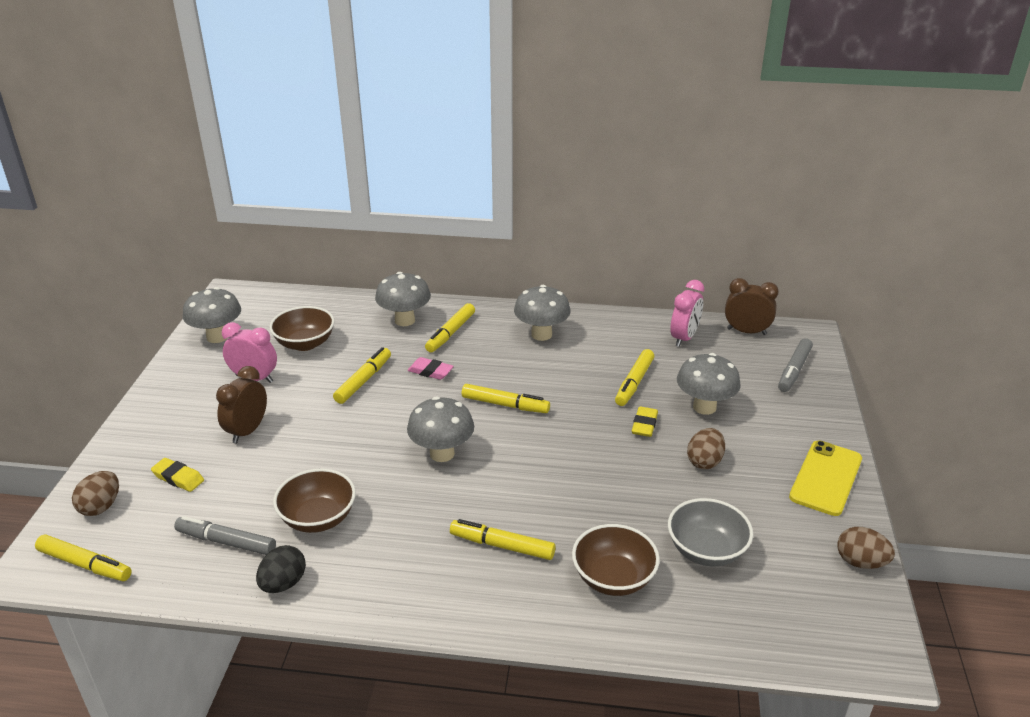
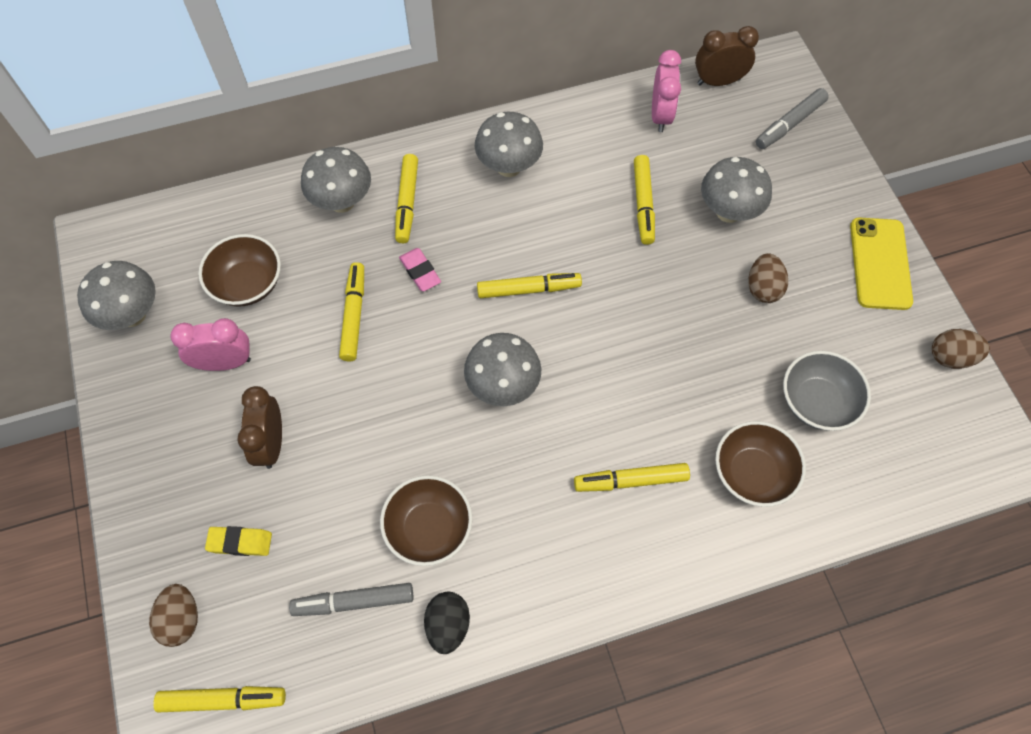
camera: 25 degrees left, 30 degrees up
(430, 371) = (420, 272): pink eraser -> pink eraser turned 60 degrees clockwise
(644, 425) = (683, 261): yellow eraser -> none
(794, 370) = (789, 124): grey marker -> grey marker turned 45 degrees clockwise

